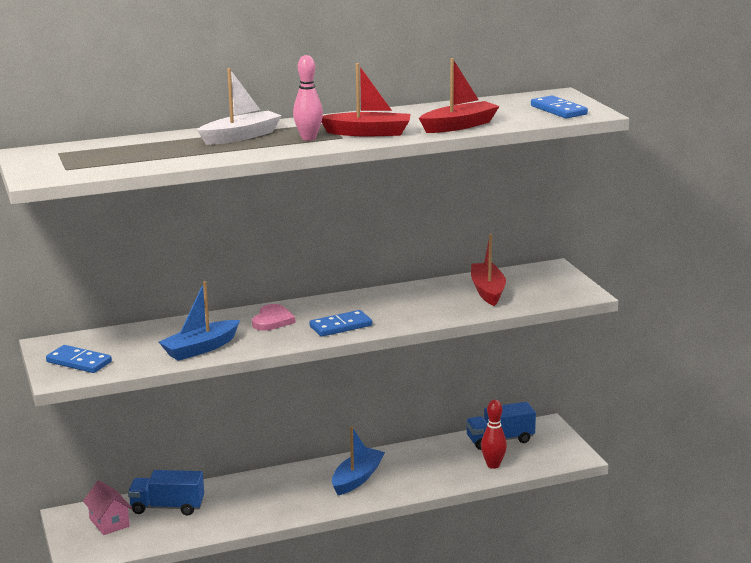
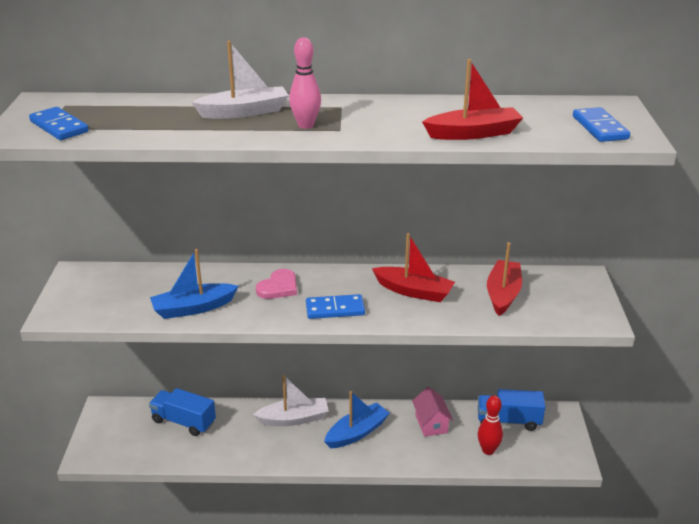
camera: 20 degrees right, 10 degrees up
(79, 362) = (83, 300): blue domino -> blue domino (59, 127)
(109, 522) = (129, 426): pink house -> pink house (431, 424)
(285, 481) = (294, 419): none -> white boat
(368, 133) = (371, 128): red boat -> red boat (414, 291)

